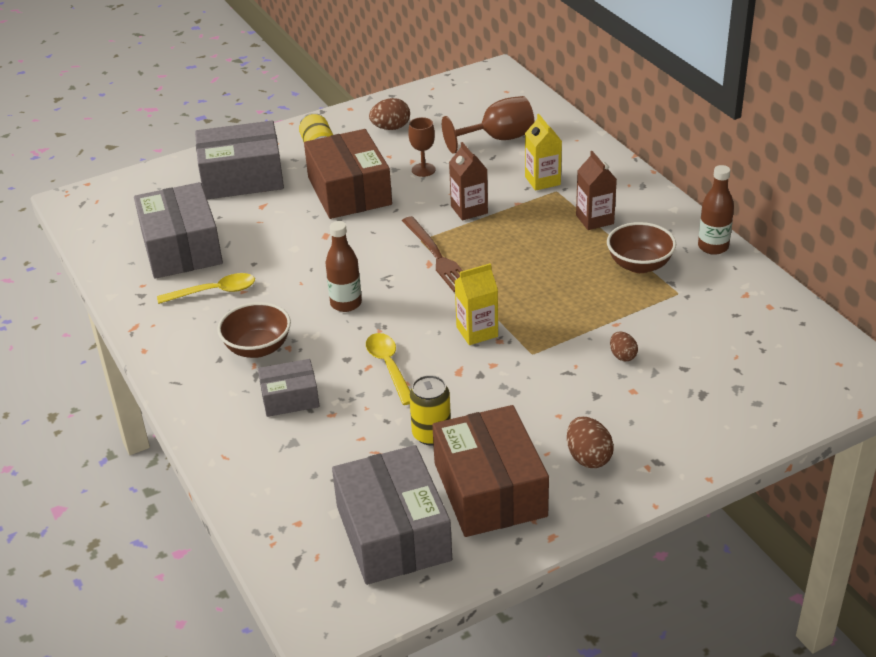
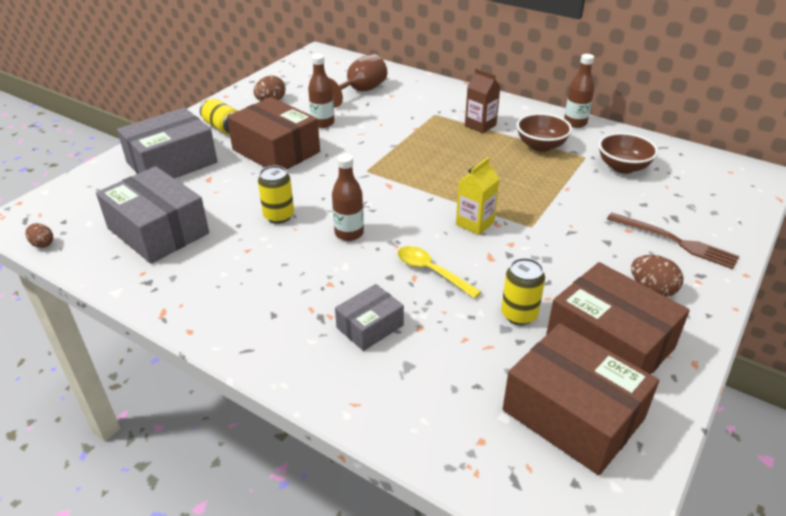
camera: 30 degrees left, 0 degrees up
(214, 292) = (220, 258): yellow spoon -> none
(257, 348) = (302, 293): brown bowl -> brown bowl (623, 167)
(296, 265) = (279, 216): none -> yellow can
(393, 533) = (573, 414): grey box -> brown box
(423, 170) = (323, 123): brown goblet -> brown bottle
(437, 256) = (390, 178): brown fork -> brown fork (675, 241)
(469, 210) = (384, 141): brown carton -> none
(542, 181) = (418, 110): yellow carton -> none
(622, 356) = (595, 208): brown egg -> brown egg (42, 244)

